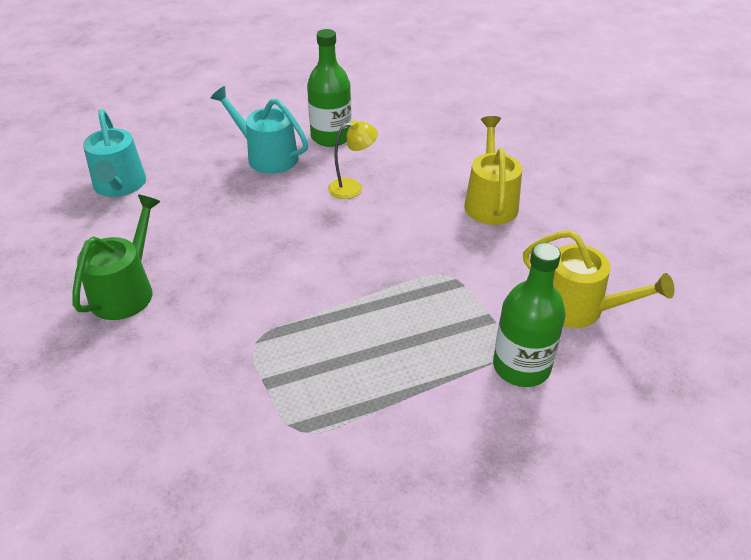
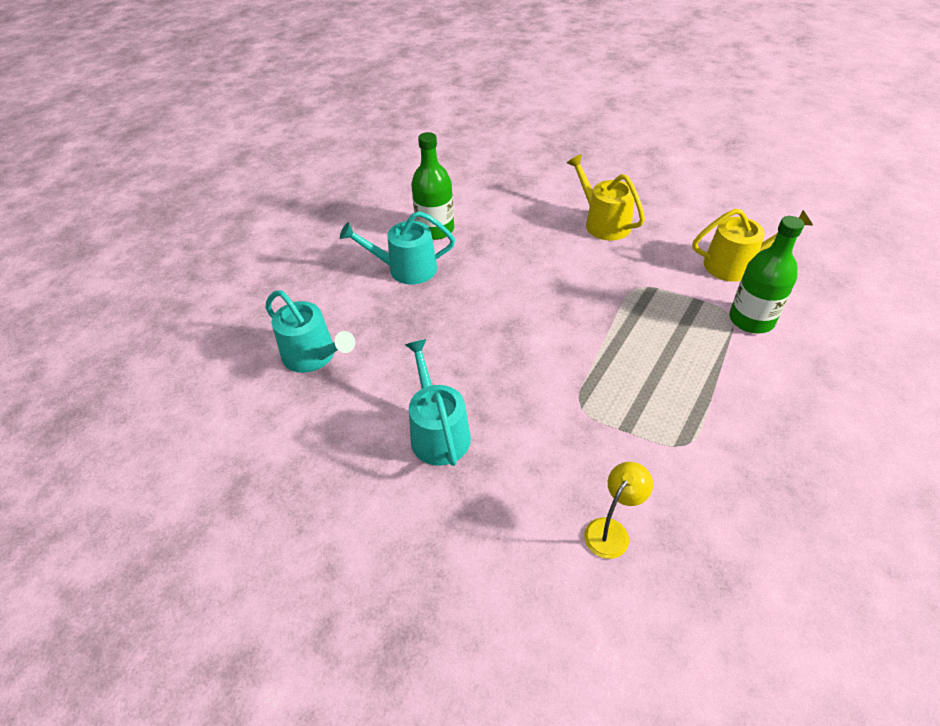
camera: 35 degrees left, 5 degrees up
(126, 291) = (438, 432): green watering can -> turquoise watering can
(352, 188) = (501, 260): yellow lamp -> yellow lamp (611, 530)

